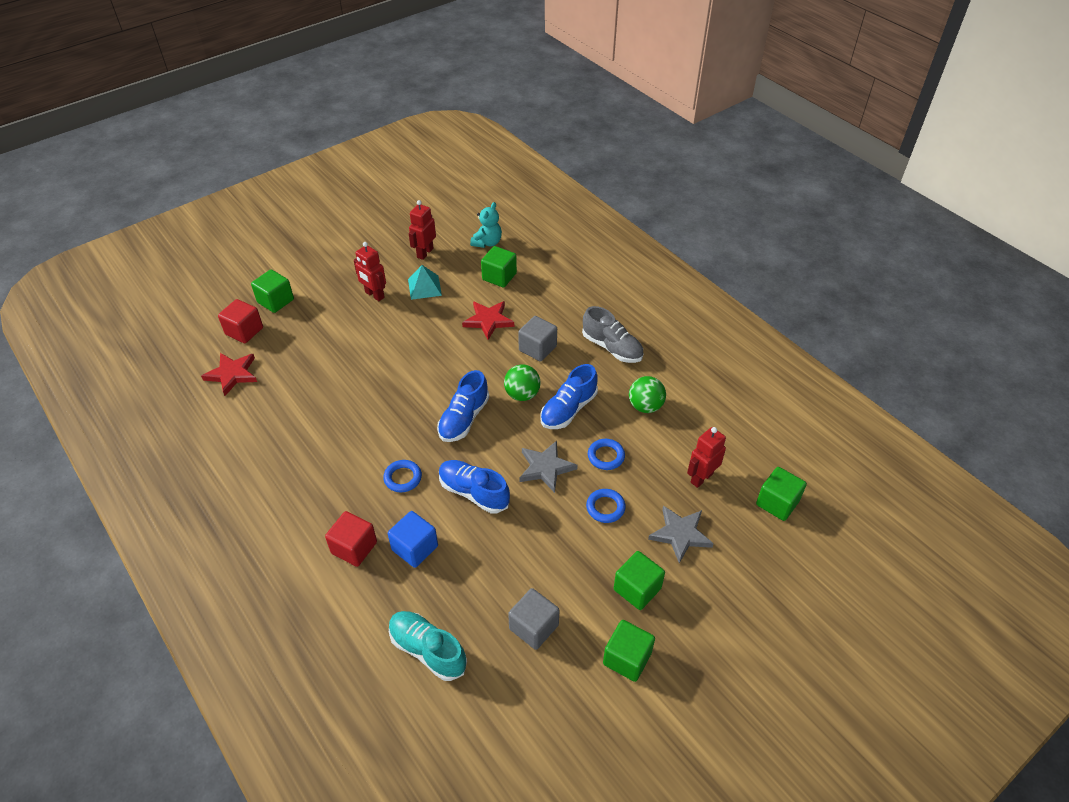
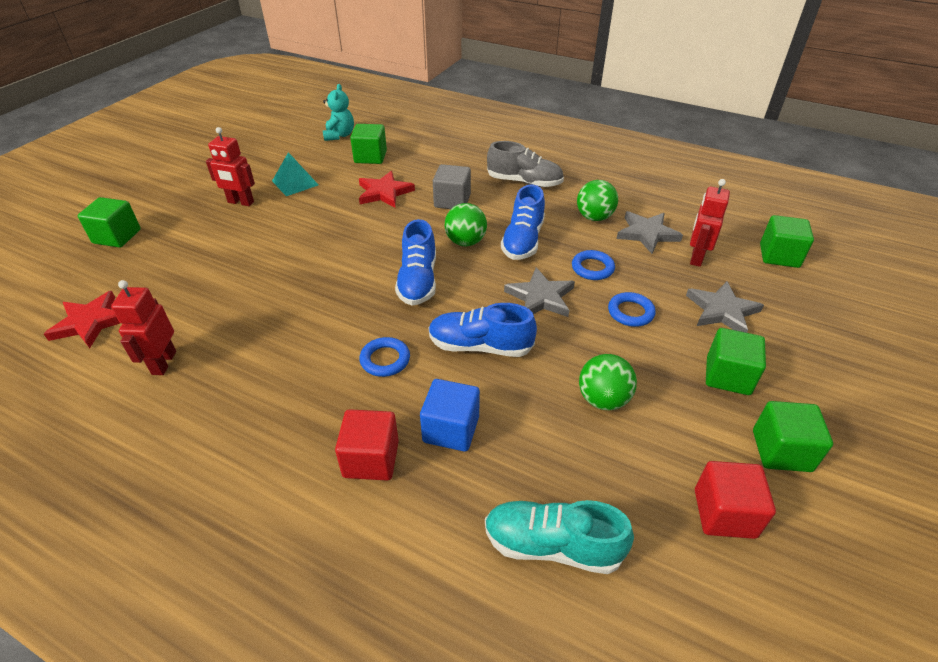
camera: 25 degrees left, 5 degrees down
(244, 331) = (87, 275): red cube -> red cube (724, 513)
(425, 253) = (277, 157): red robot -> red robot (163, 363)
(531, 569) = (603, 399): none -> green ball
(534, 627) = (656, 460): grey cube -> none
(678, 439) = (647, 234): none -> grey star

